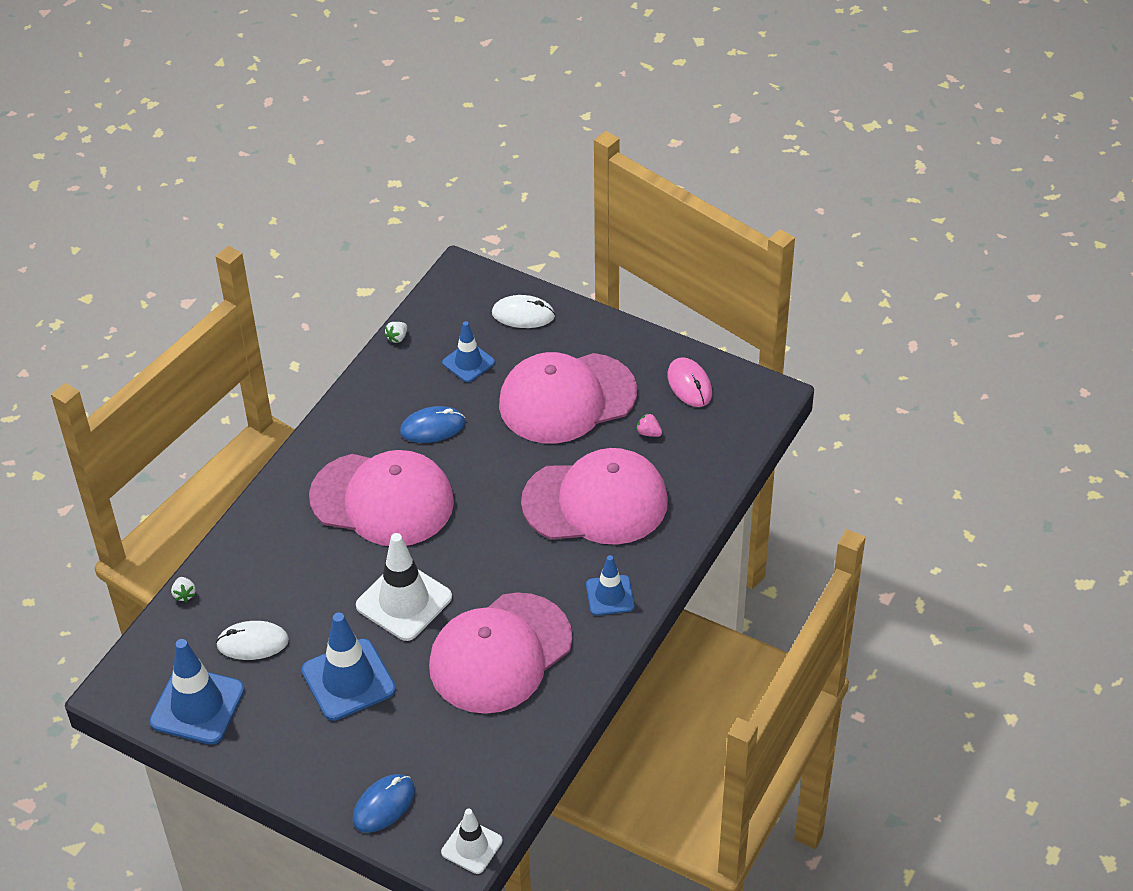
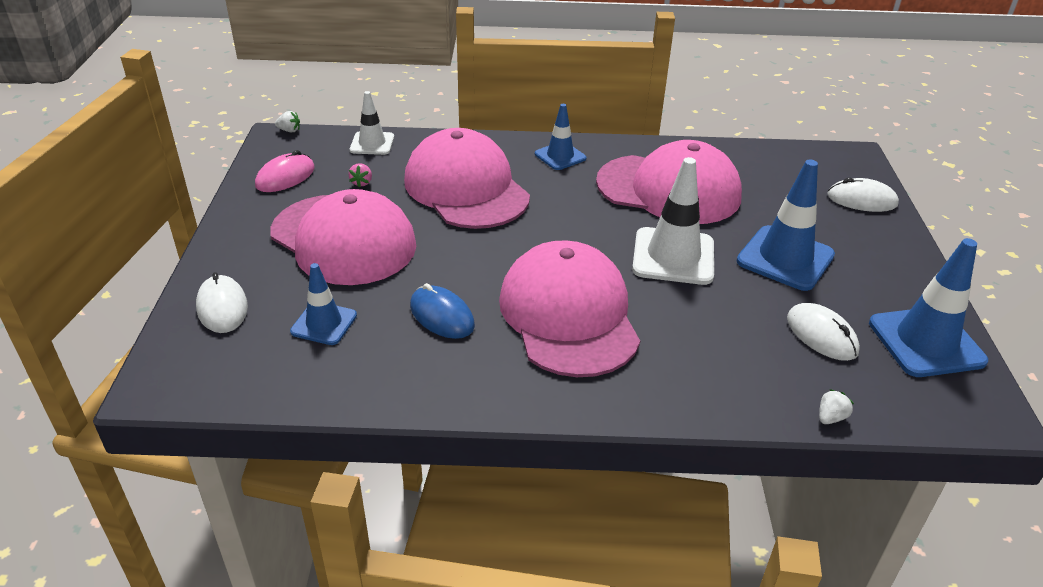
camera: 120 degrees left, 10 degrees down
(384, 805) = (862, 200): blue mouse -> white mouse
(397, 337) = (308, 400): white strawberry -> white strawberry (289, 130)
(472, 846) = (837, 153): white traffic cone -> white traffic cone (372, 143)

